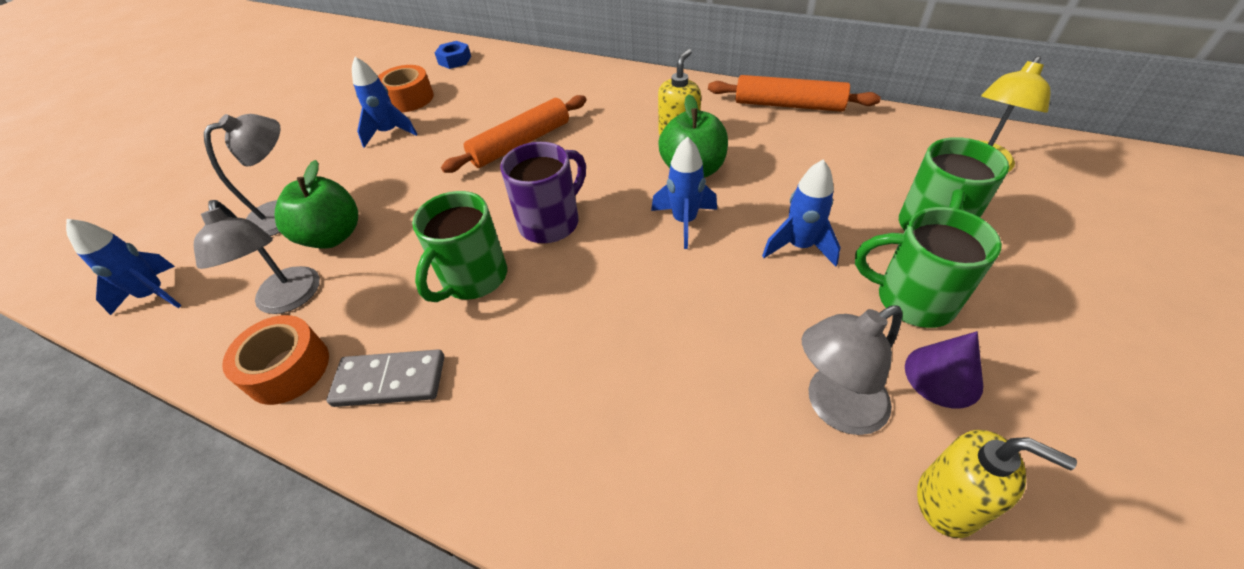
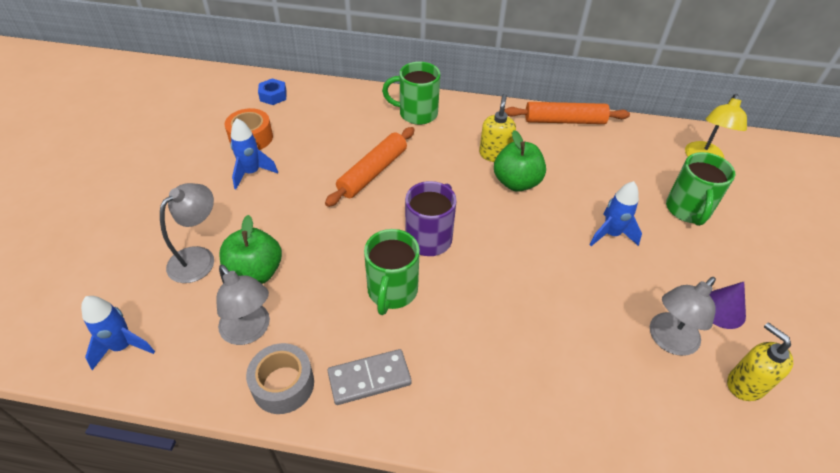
camera: 20 degrees left, 0 degrees up
(288, 369) = (283, 384): orange tape -> grey tape
(684, 221) = (527, 225): blue rocket -> none
(911, 299) = (690, 262): green mug -> green mug (416, 114)
(948, 502) = (745, 384): yellow soap dispenser -> yellow soap dispenser turned 135 degrees counterclockwise

